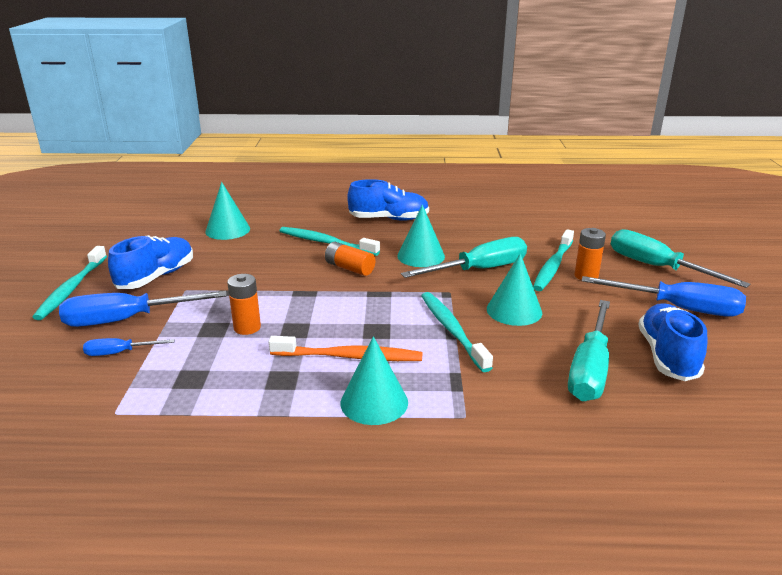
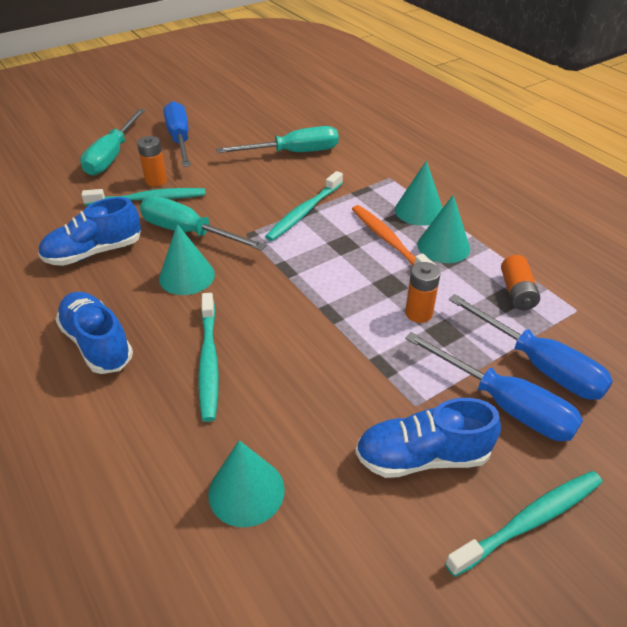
camera: 125 degrees left, 15 degrees up
(119, 353) = (539, 365): blue screwdriver -> blue screwdriver, size x1.97
(349, 268) = (255, 310): orange battery -> orange battery (517, 292)
(514, 310) = (247, 196): turquoise cone -> turquoise cone (443, 246)
(667, 356) = (250, 134): blue shoe -> blue shoe (94, 252)

